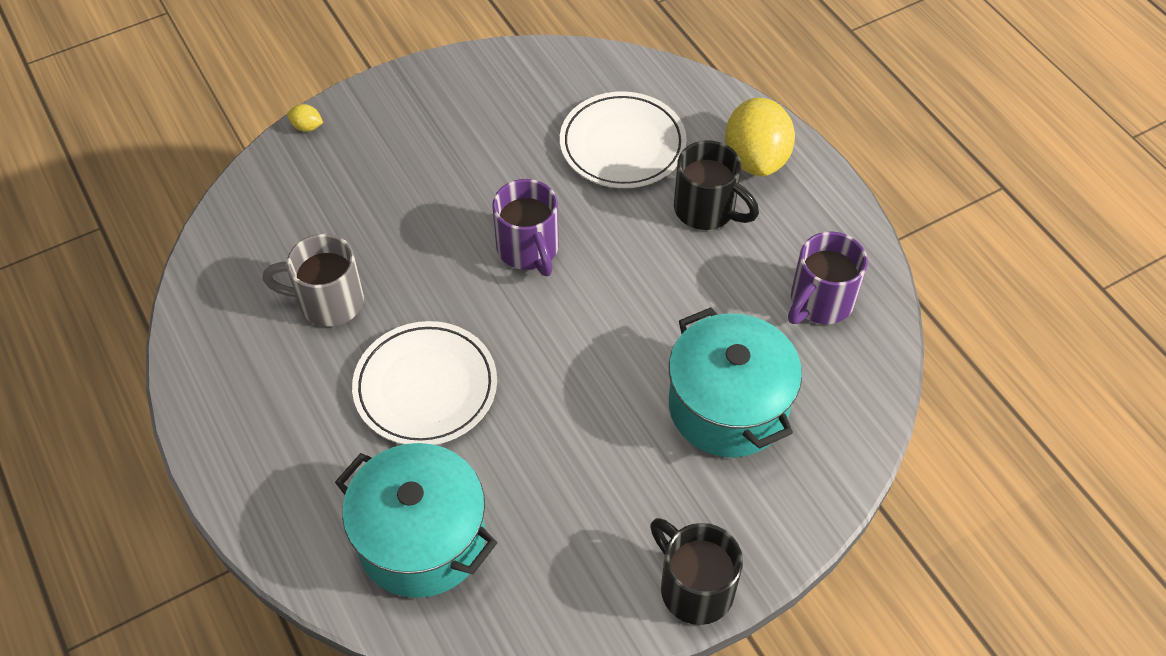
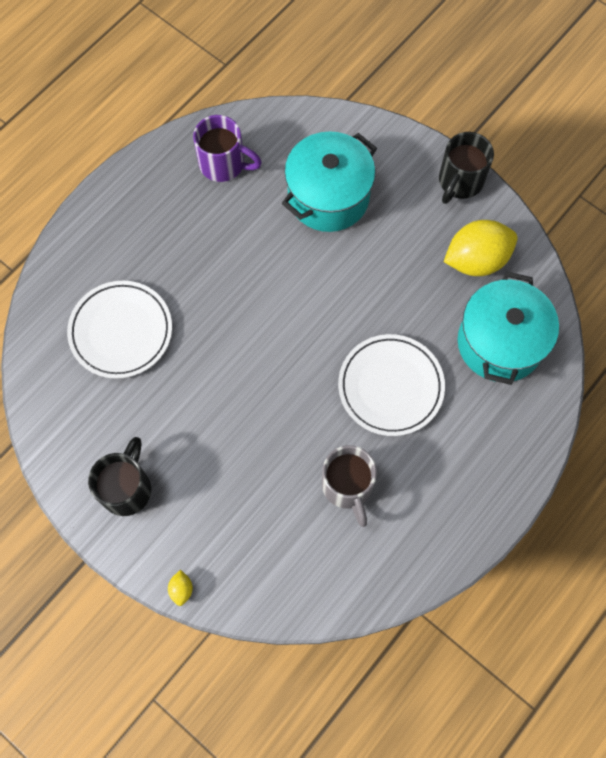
camera: 110 degrees left, 15 degrees up
(529, 249) = (247, 363): purple mug -> none
(707, 210) = (166, 254): black mug -> black mug (127, 488)
(756, 159) = (105, 235): yellow lemon -> yellow lemon (476, 260)

